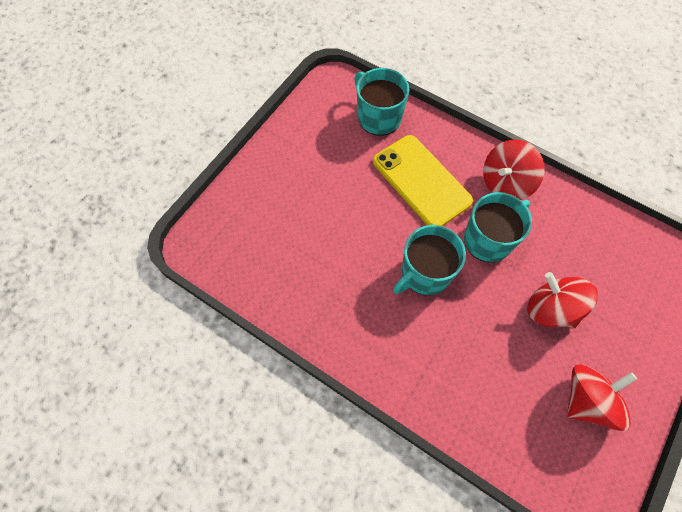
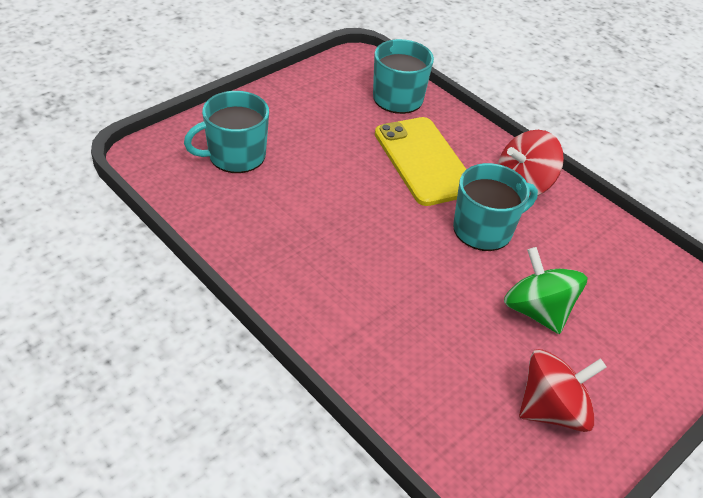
camera: 10 degrees right, 20 degrees down
(425, 273) = (395, 241): turquoise mug -> turquoise mug (235, 155)
(551, 309) = (537, 311): red spinning top -> green spinning top

